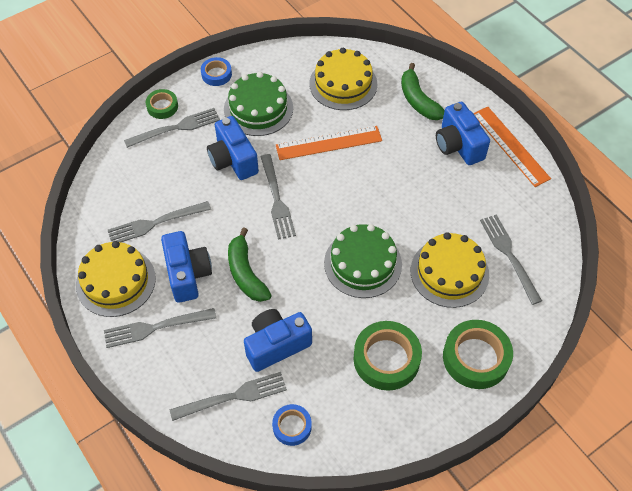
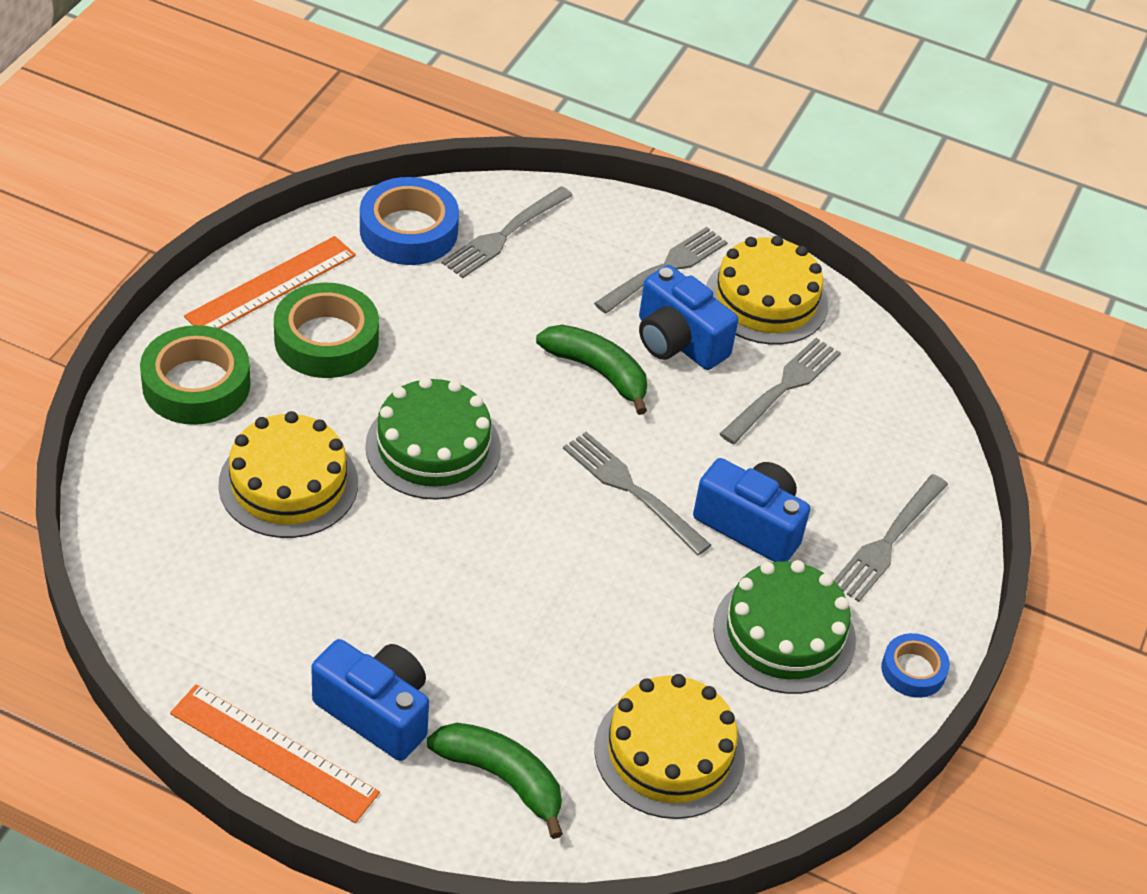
camera: 145 degrees right, 10 degrees down
(162, 106) = (945, 569): green tape -> none
(276, 345) = (489, 304): blue camera -> none
(292, 426) = (408, 231): blue tape -> blue tape, size x1.78
(328, 143) = (614, 619): orange ruler -> orange ruler (271, 286)
(509, 255) = (200, 546): grey fork -> none

